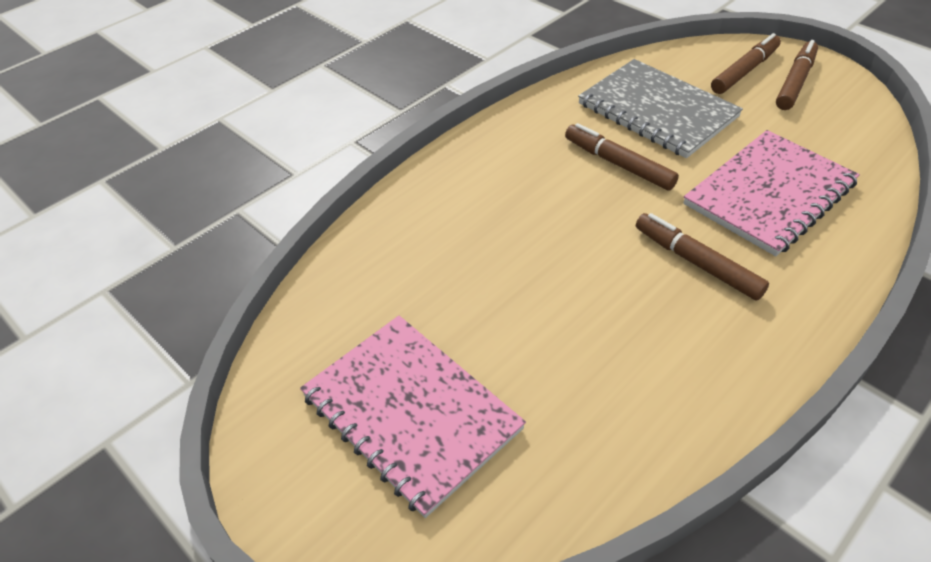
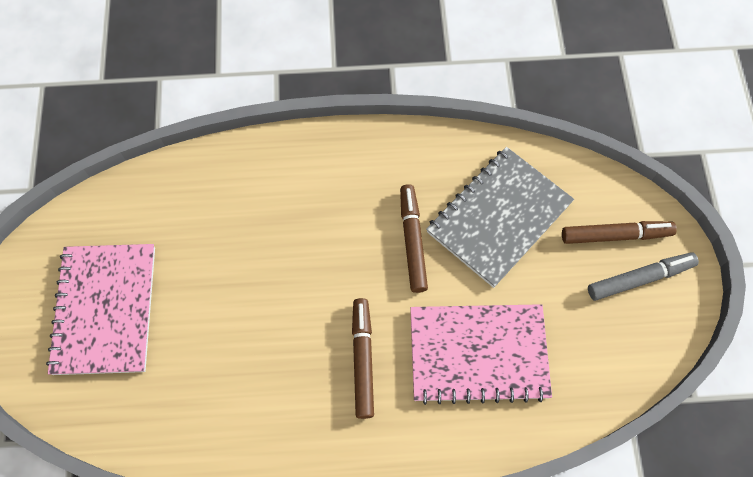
camera: 40 degrees right, 20 degrees up
(657, 111) = (499, 217): grey notebook -> grey notebook turned 45 degrees clockwise
(795, 82) = (640, 279): brown marker -> grey marker

